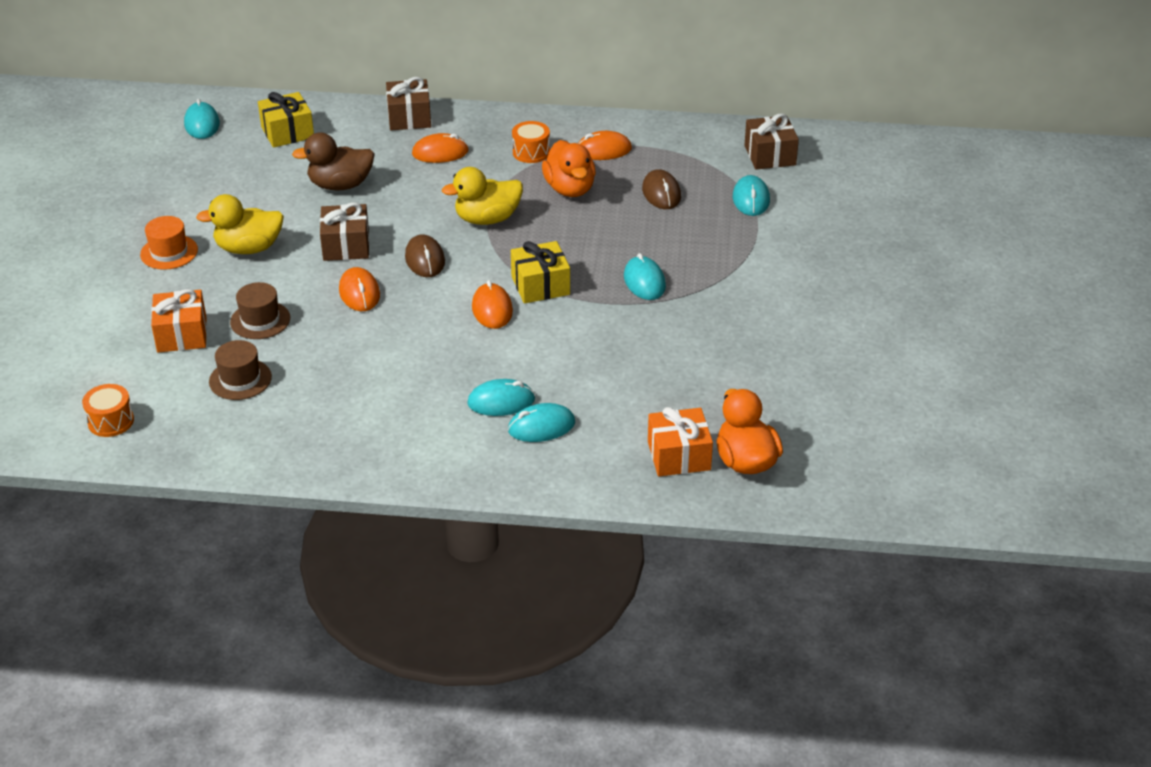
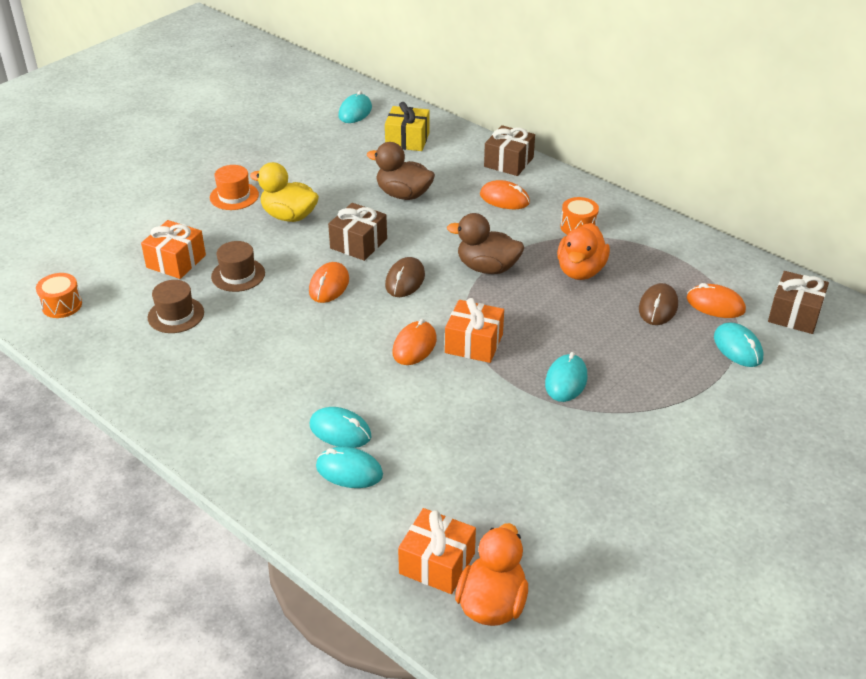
camera: 35 degrees right, 0 degrees up
(487, 219) = (487, 268): yellow duck -> brown duck
(540, 285) = (474, 343): yellow gift -> orange gift
(603, 150) = (642, 249): orange mouse -> orange mouse (715, 305)
(751, 199) = (738, 348): turquoise mouse -> turquoise mouse turned 60 degrees counterclockwise

